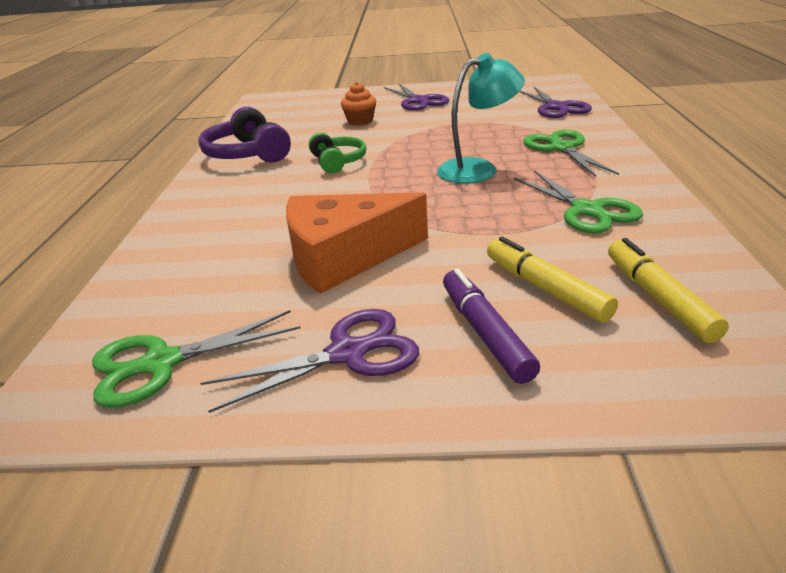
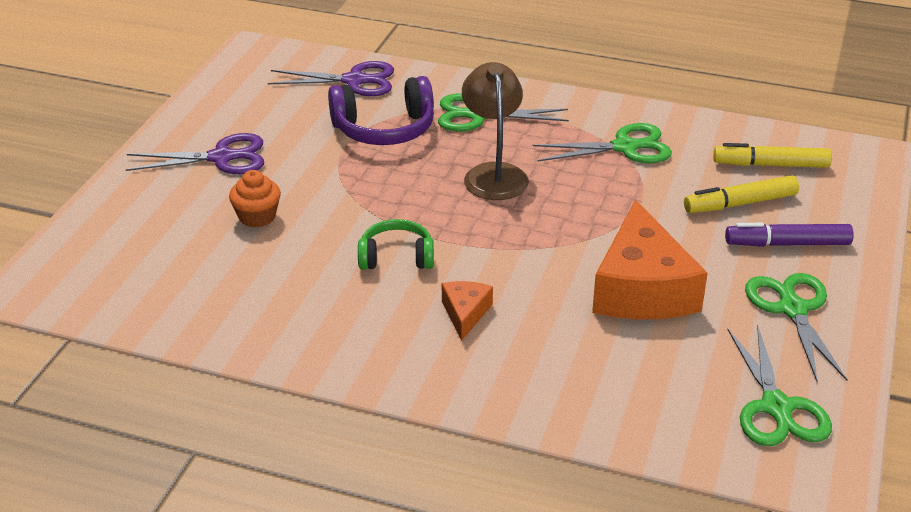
camera: 75 degrees left, 5 degrees up
(247, 154) = (301, 326): purple headphones -> purple headphones (384, 129)
(278, 194) = (465, 313): none -> orange cheese
(347, 353) = (792, 309): purple scissors -> green scissors
(478, 169) = (494, 174): turquoise lamp -> brown lamp

